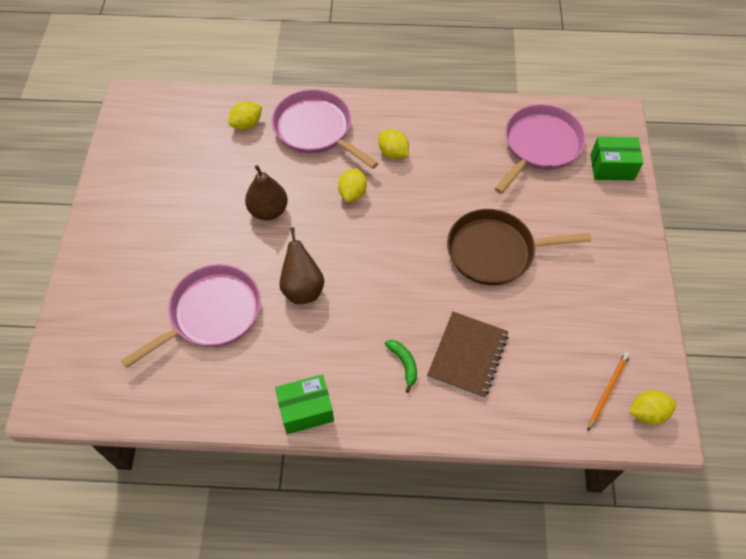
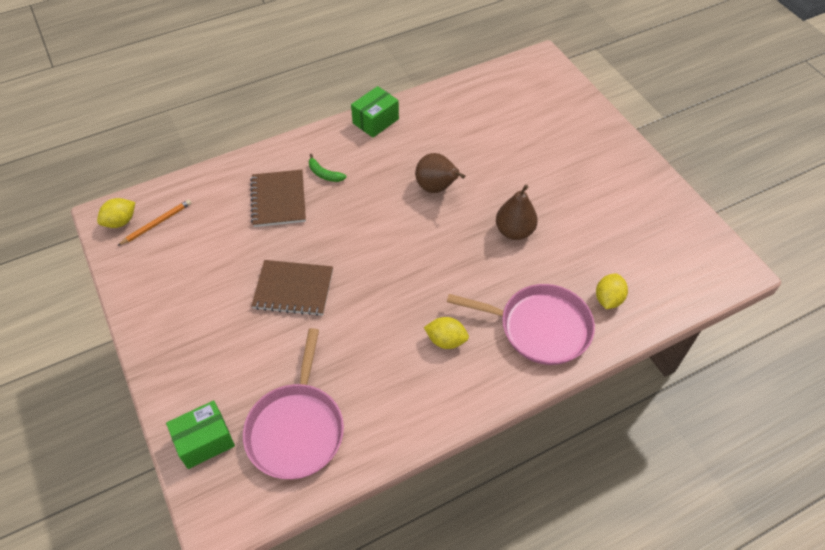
camera: 150 degrees right, 5 degrees down
(211, 313) = (488, 143): pink pan -> none
(352, 193) = (455, 280): yellow lemon -> none
(495, 251) = (293, 289): brown pan -> brown notebook
(607, 390) = (157, 223): orange pencil -> orange pencil turned 135 degrees counterclockwise

